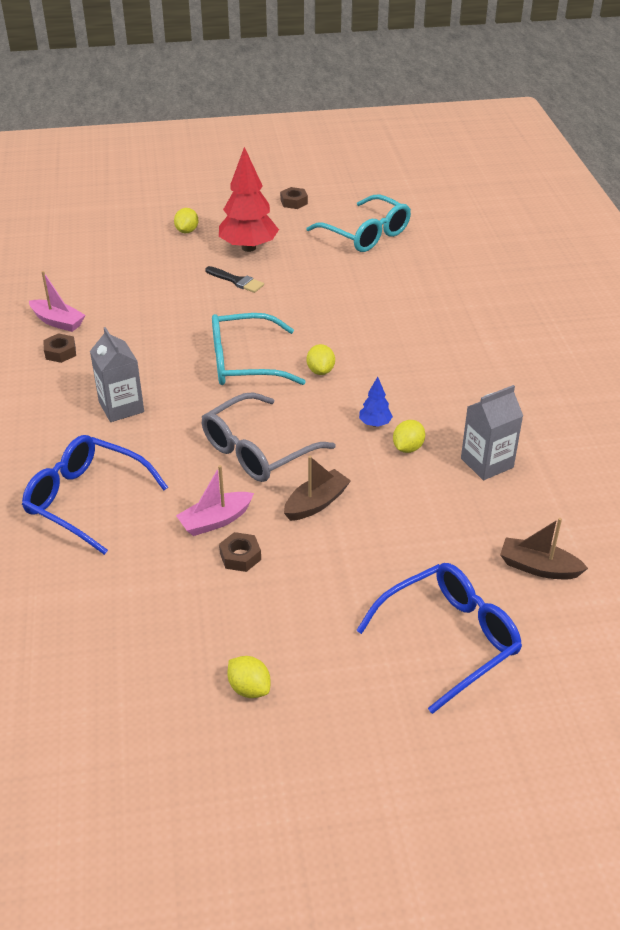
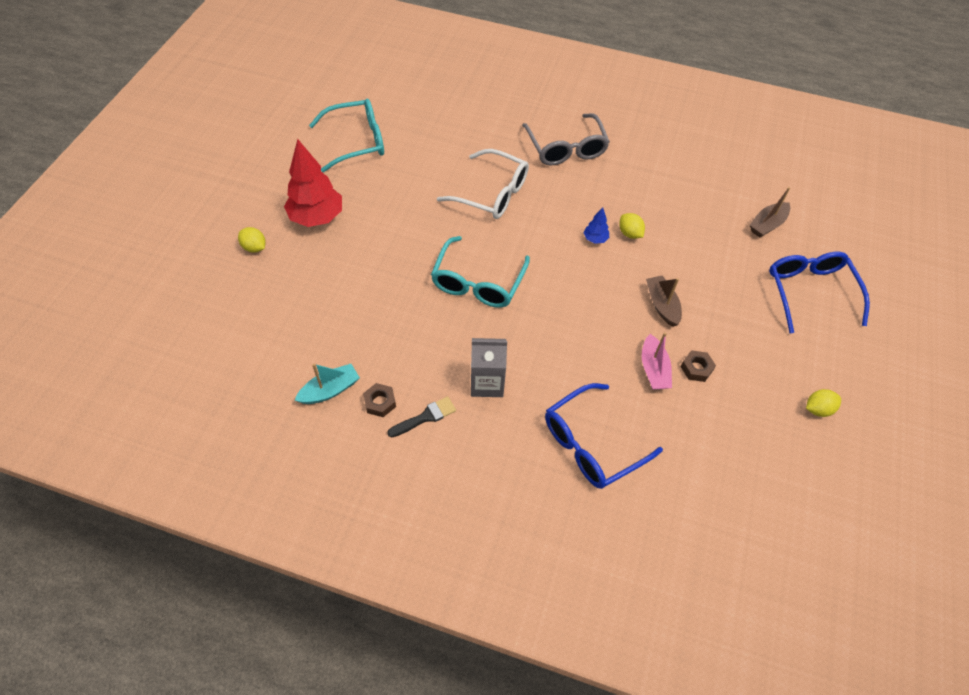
camera: 65 degrees left, 15 degrees up
(58, 322) = (330, 390): pink boat -> turquoise boat
(236, 281) = (361, 244): black brush -> black brush (425, 417)
(257, 450) = (589, 316): grey glasses -> grey glasses (566, 148)
(294, 202) = (270, 162): brown nut -> none
(320, 371) = (517, 242): yellow lemon -> none
(375, 334) = (492, 193): none -> white glasses
(487, 463) = (664, 203): grey carton -> none

